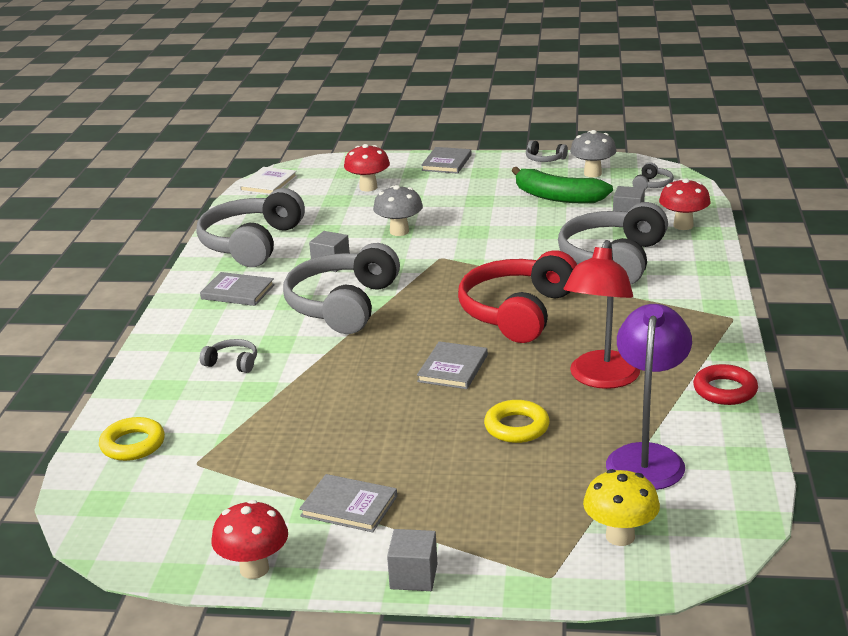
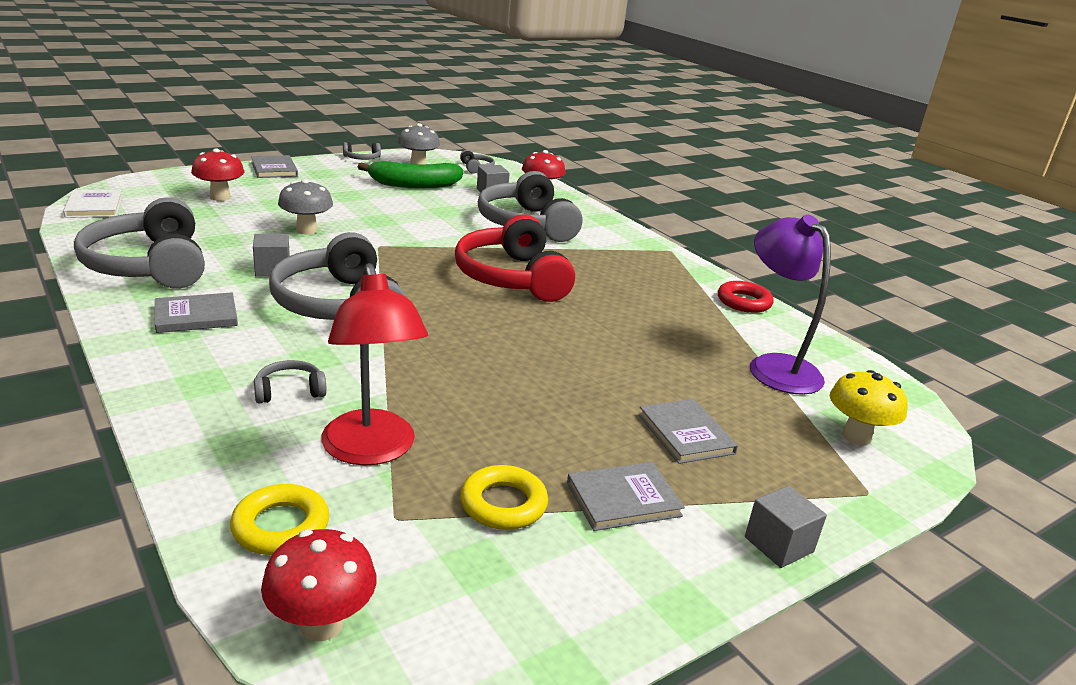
camera: 45 degrees left, 0 degrees up
(254, 569) = (632, 614): red mushroom -> red mushroom (321, 624)
(452, 368) = (526, 337): grey book -> grey book (685, 434)
(516, 427) = (651, 372): yellow ring -> yellow ring (503, 504)
(601, 379) = (653, 315): red lamp -> red lamp (372, 450)

